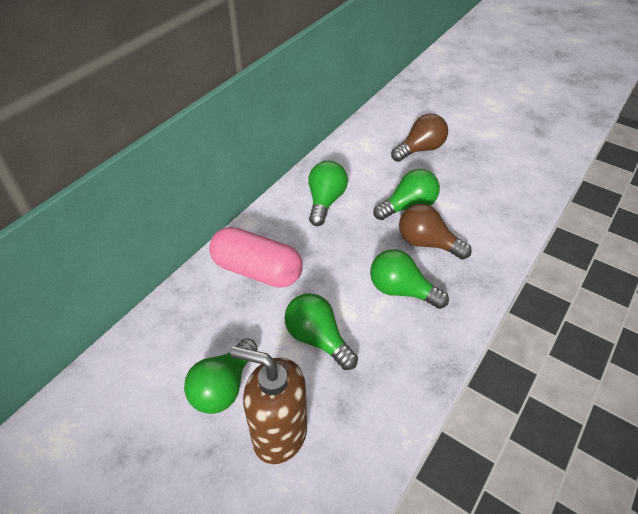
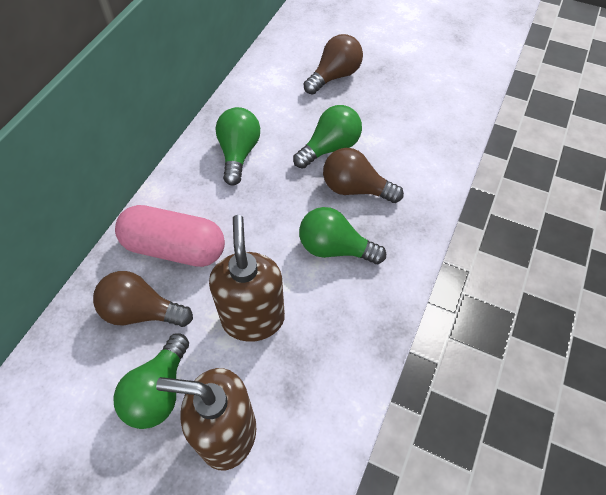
camera: 10 degrees left, 10 degrees up
(220, 318) = (142, 312): none -> brown light bulb
(317, 339) = (253, 318): green light bulb -> brown soap dispenser

